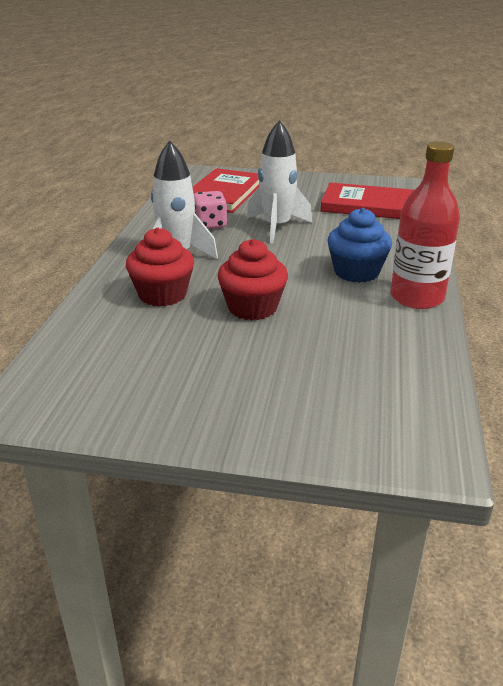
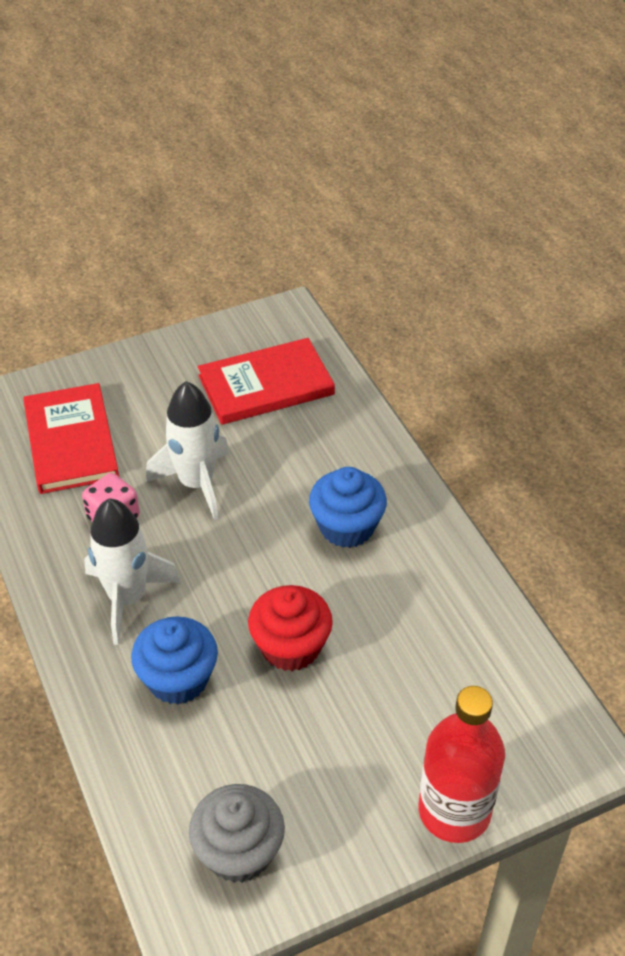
camera: 35 degrees left, 15 degrees up
(94, 384) = (239, 851): none -> grey cupcake
(162, 294) = (178, 679): red cupcake -> blue cupcake
(417, 297) = (433, 540): red bottle -> red bottle (454, 811)

